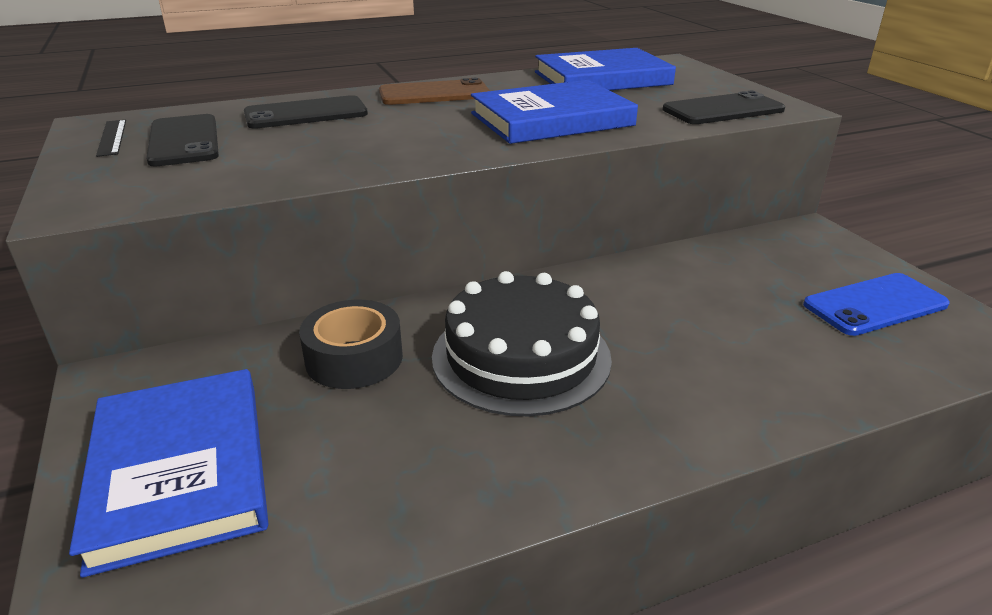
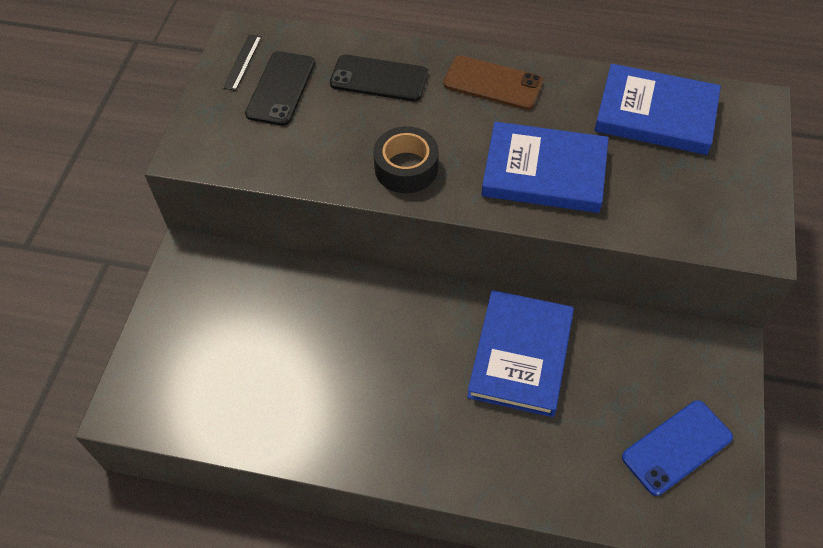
camera: 35 degrees right, 25 degrees up
(180, 470) = (188, 343): blue book -> blue book (520, 355)
(354, 358) = (311, 307): black tape -> black tape (406, 168)
(521, 356) = (401, 358): black cake -> none
(723, 110) = (698, 221): black phone -> none
(875, 305) = (677, 447): blue phone -> blue phone turned 45 degrees counterclockwise

